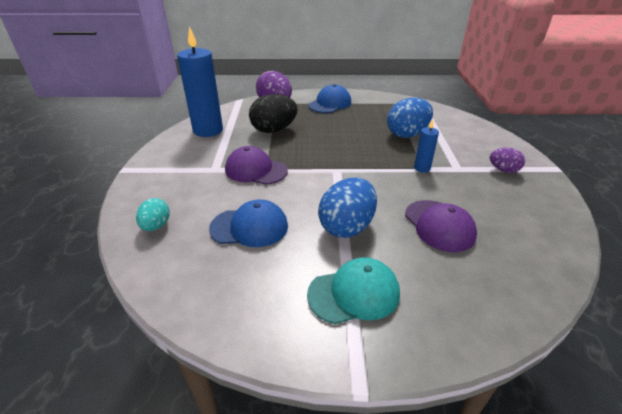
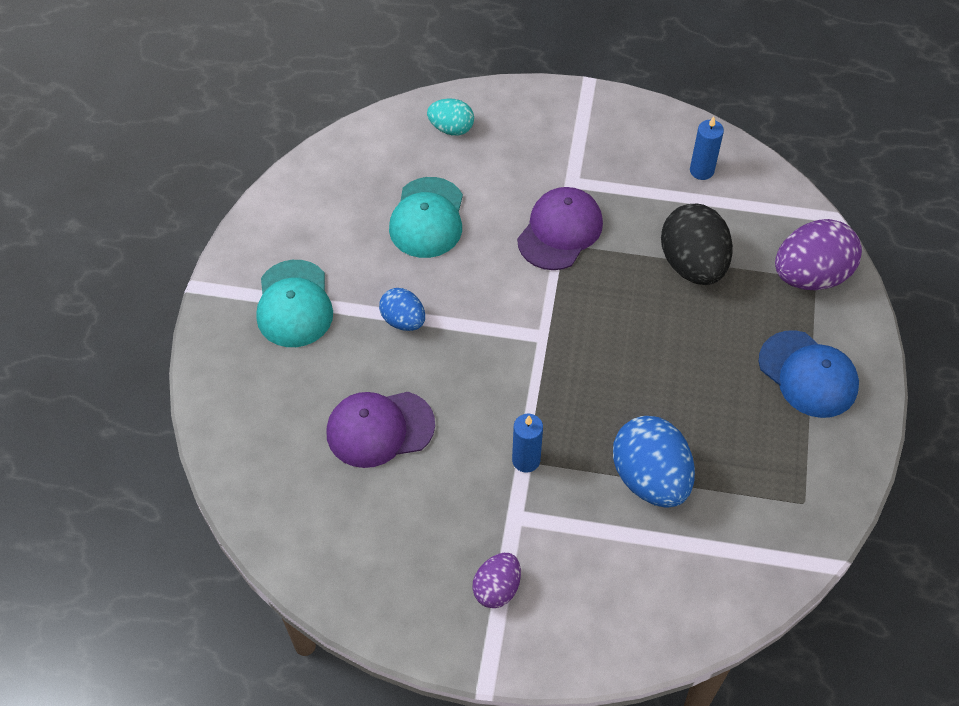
camera: 100 degrees right, 20 degrees up
(208, 130) = (701, 170): blue candle -> blue candle, size x0.47
(249, 227) = (427, 218): blue cap -> turquoise cap
(347, 226) = (403, 320): blue egg -> blue egg, size x0.56

